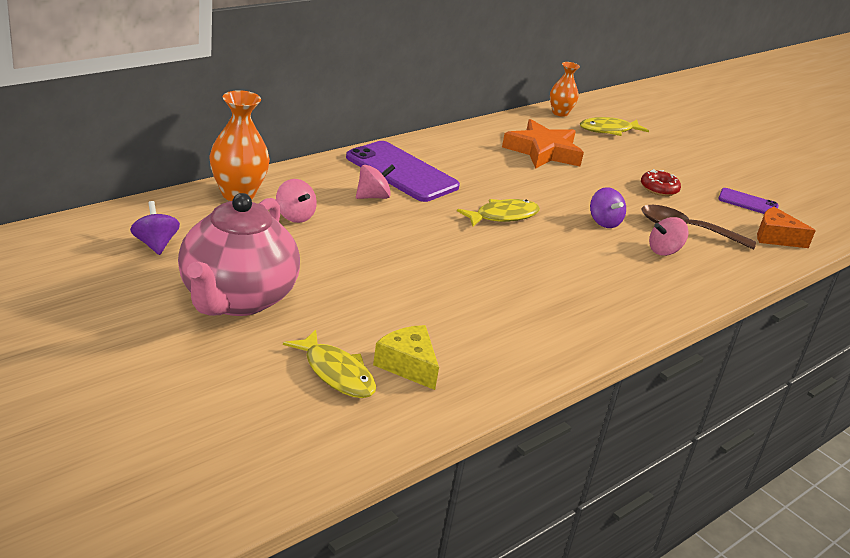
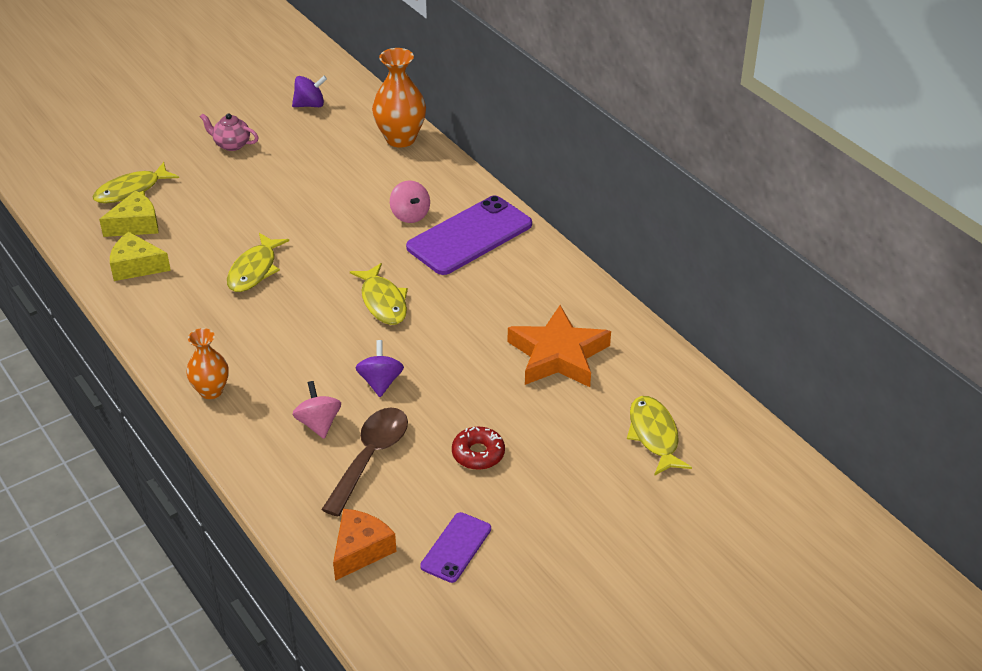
camera: 100 degrees right, 10 degrees up
(236, 299) = (231, 144): pink teapot -> pink teapot, size x0.40
(294, 216) = (364, 169): pink spinning top -> none
(474, 282) = (254, 270): none -> yellow fish
(485, 359) = (136, 266): none -> yellow cheese
(560, 113) = (695, 390): orange vase -> orange vase (211, 391)
(604, 222) = (380, 382): purple spinning top -> purple spinning top turned 105 degrees clockwise

